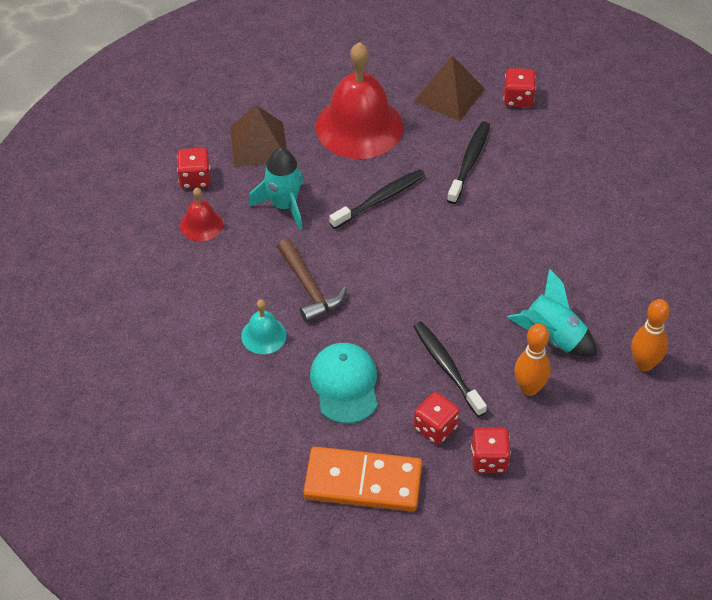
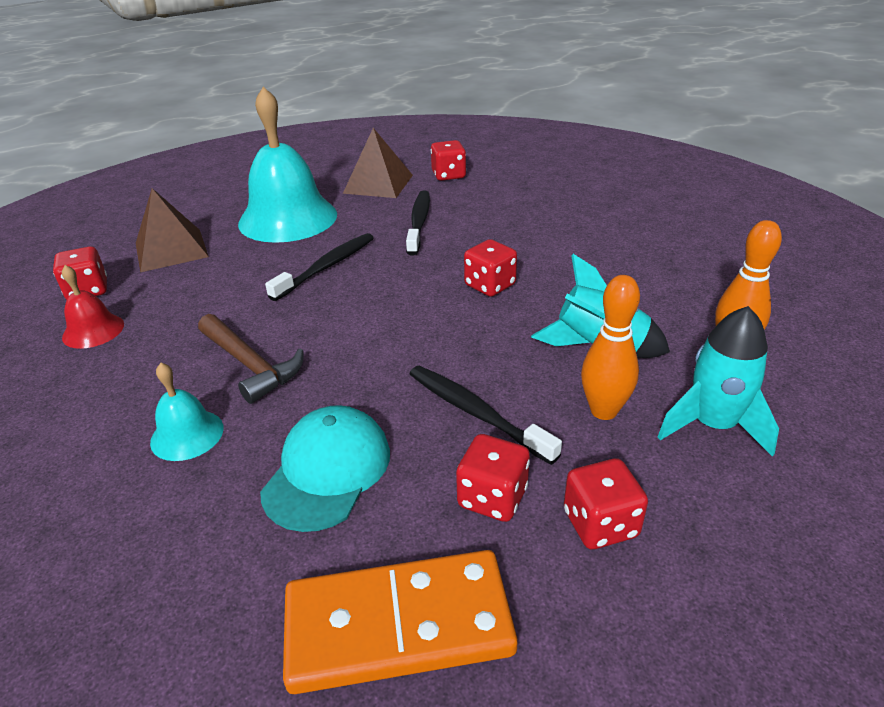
camera: 15 degrees left, 15 degrees down
(284, 205) = (207, 293): turquoise rocket -> turquoise rocket (713, 425)
(345, 385) = (327, 471): turquoise cap -> turquoise cap turned 45 degrees clockwise
(359, 126) = (288, 218): red bell -> turquoise bell
(500, 255) = (490, 285): none -> red dice

